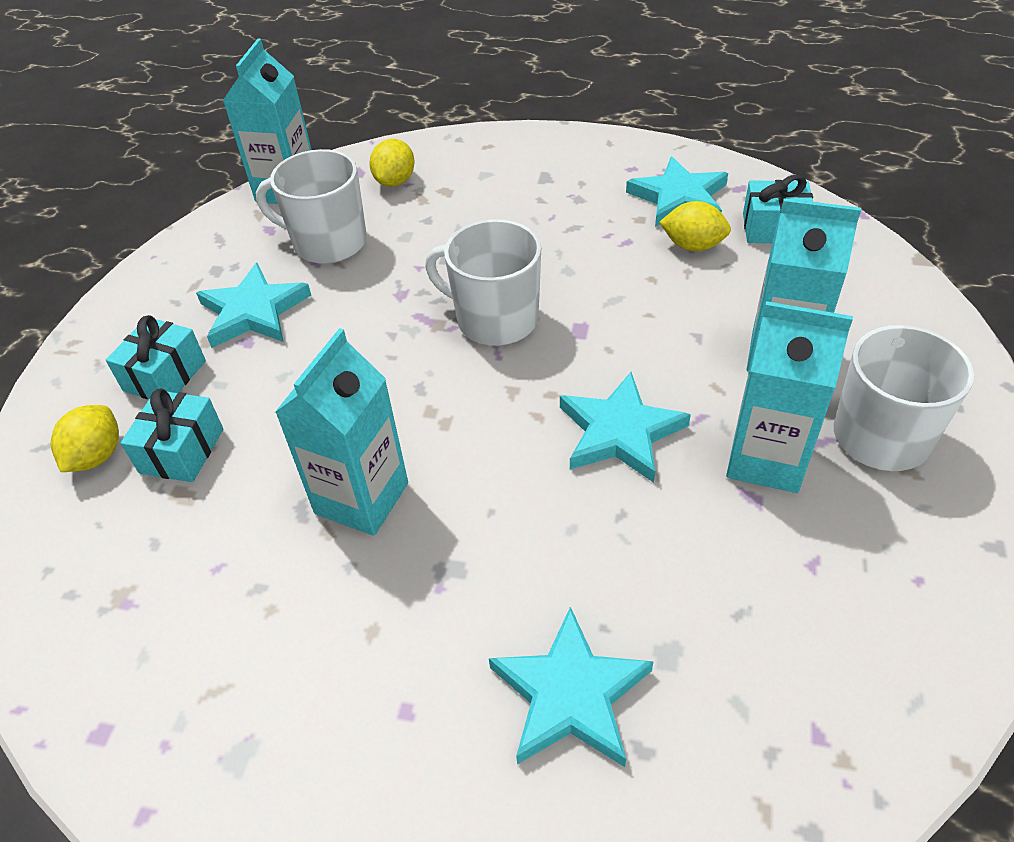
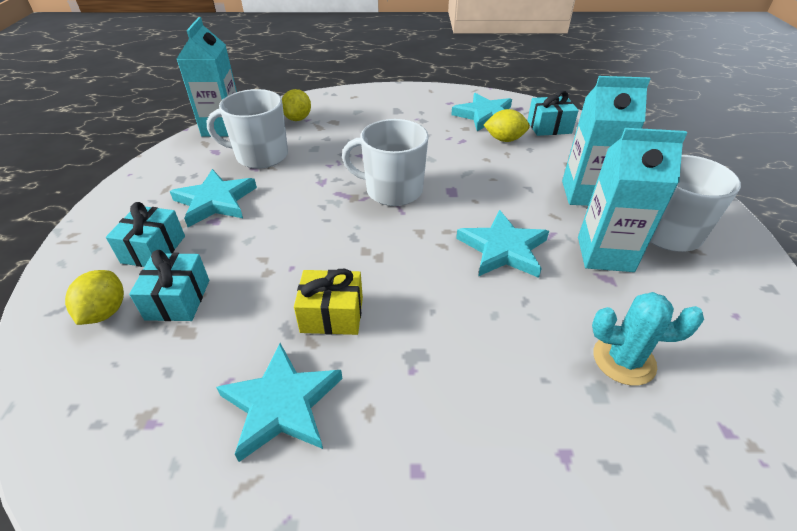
camera: 15 degrees left, 5 degrees down
(361, 498) = (332, 314): turquoise carton -> yellow gift
(570, 694) = (540, 433): turquoise star -> turquoise star (281, 404)
(721, 618) = (624, 360): none -> turquoise cactus

